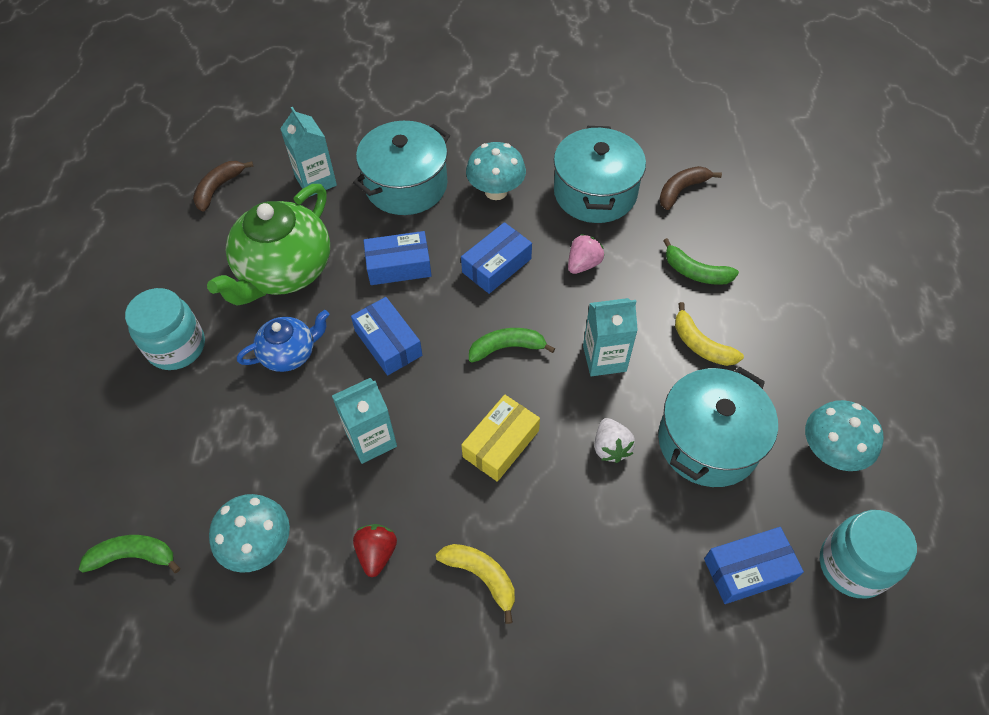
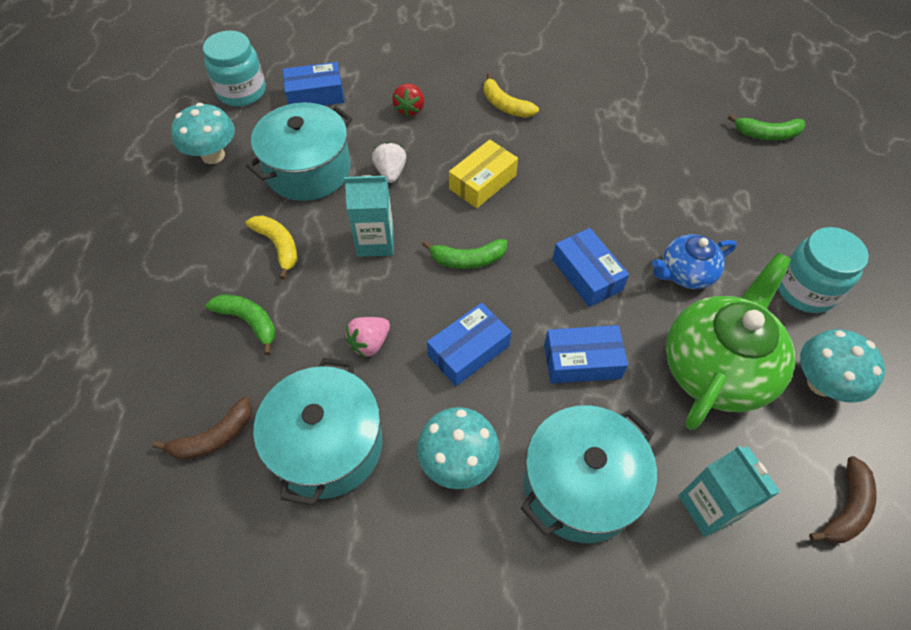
camera: 175 degrees left, 0 degrees up
(259, 545) = (672, 133): turquoise mushroom -> turquoise mushroom (821, 383)
(371, 440) = (594, 194): turquoise carton -> none
(377, 553) = (582, 123): red strawberry -> red strawberry (410, 109)

